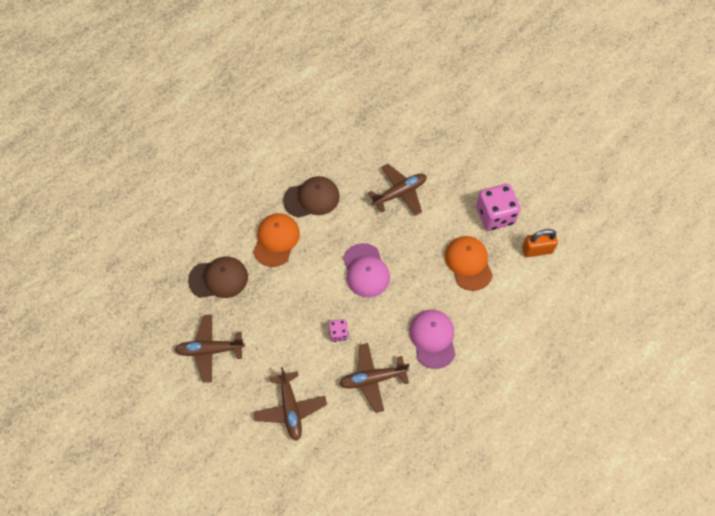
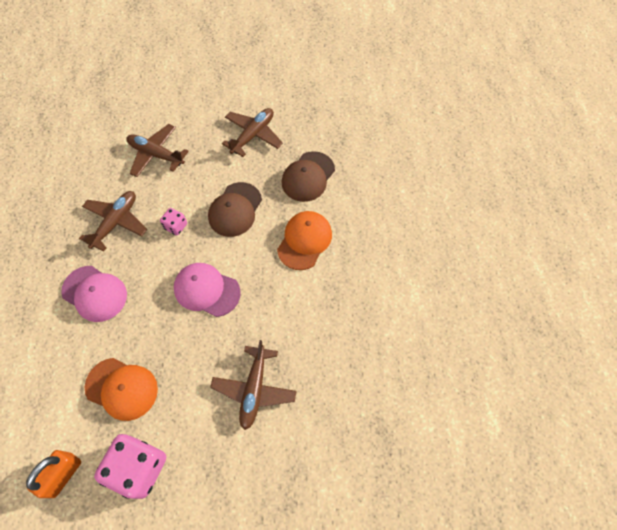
camera: 130 degrees right, 0 degrees up
(276, 240) = (304, 241): orange cap -> orange cap turned 120 degrees counterclockwise
(312, 198) = (321, 301): brown cap -> brown cap (235, 209)

